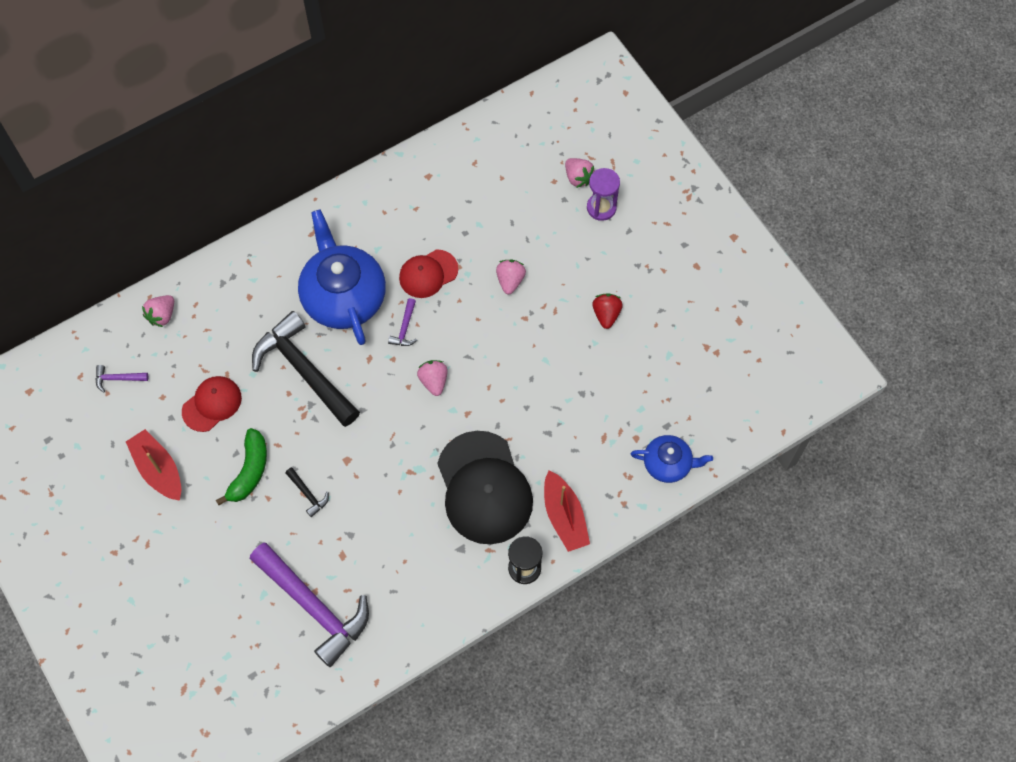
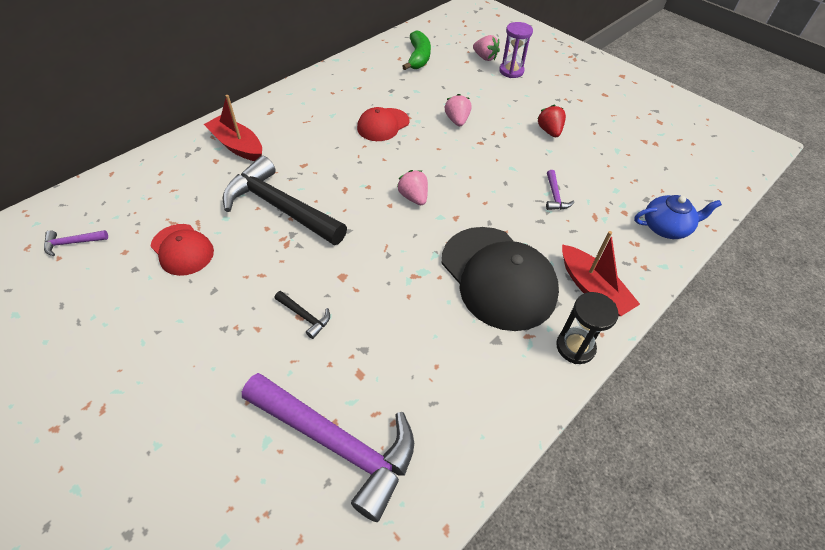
camera: 15 degrees left, 15 degrees down
(158, 469) = (119, 322): red boat -> red boat (237, 146)
(162, 315) = (124, 185): pink strawberry -> none
(212, 404) = (182, 249): red cap -> red cap turned 105 degrees clockwise
(249, 471) = (232, 305): green banana -> green banana (418, 57)
(343, 296) = (308, 149): blue teapot -> none
(405, 328) = (373, 163): purple hammer -> purple hammer (555, 196)

